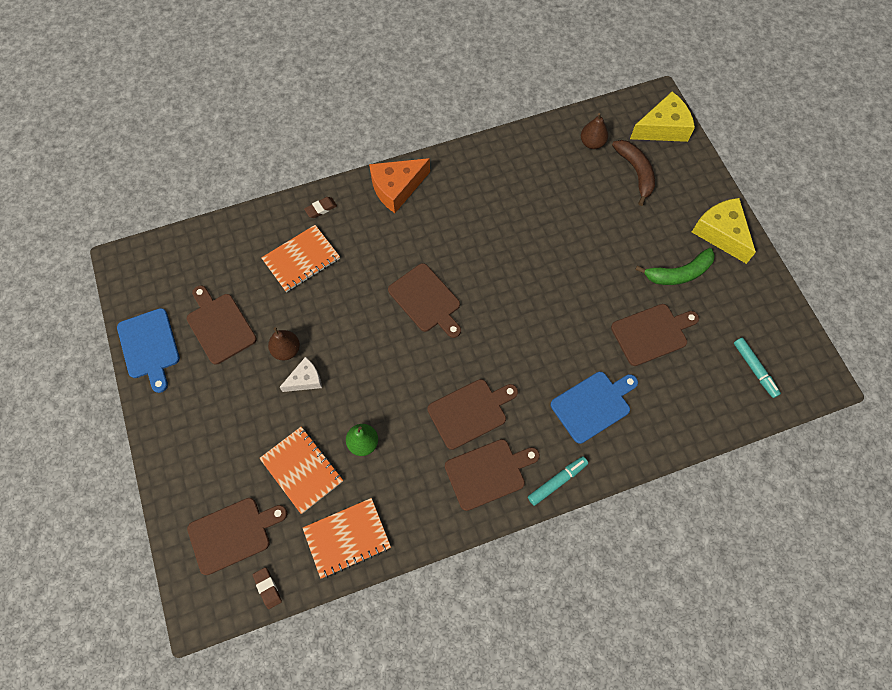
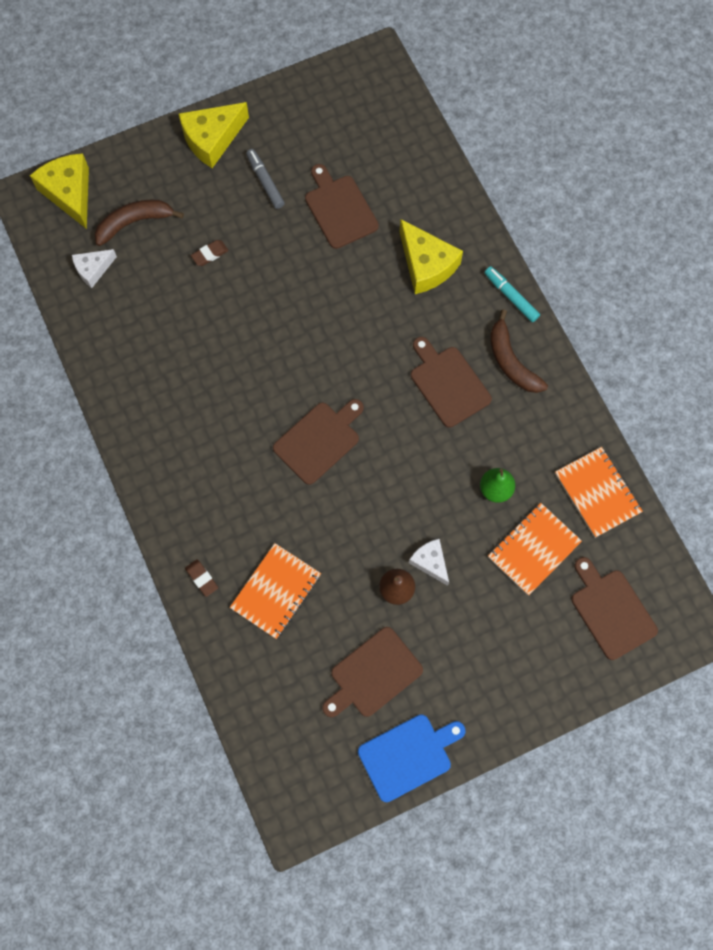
camera: 95 degrees left, 5 degrees up
(268, 588) = (659, 564): brown eraser -> brown eraser (210, 254)
(301, 259) = (276, 591): orange notebook -> orange notebook turned 75 degrees clockwise
(397, 188) = (167, 489): orange cheese -> none
(488, 473) = (511, 361): brown cutting board -> brown banana
(592, 143) = (93, 269): brown pear -> white cheese
(593, 405) = (426, 265): blue cutting board -> yellow cheese
(679, 273) = (265, 182): green banana -> grey marker
(754, 369) = (371, 117): turquoise marker -> none

